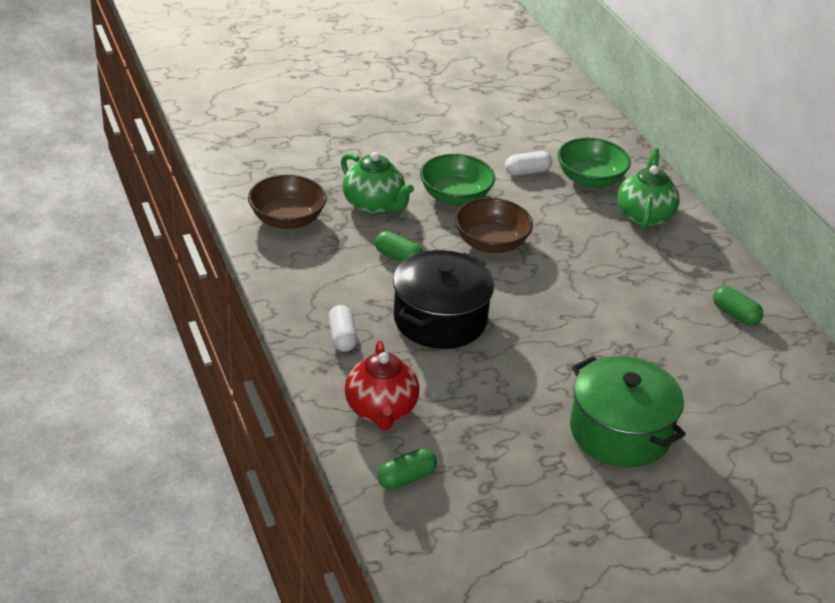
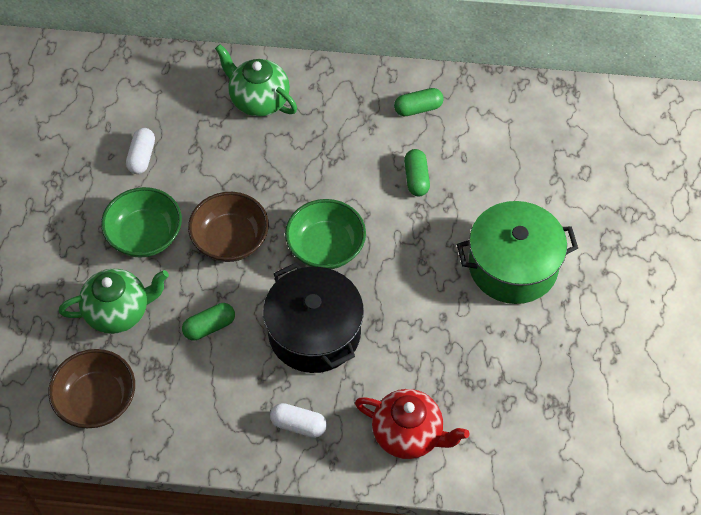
camera: 60 degrees left, 20 degrees up
(406, 478) = (496, 450): green capsule -> green capsule (416, 178)
(590, 179) = (182, 112): green bowl -> green bowl (326, 247)

